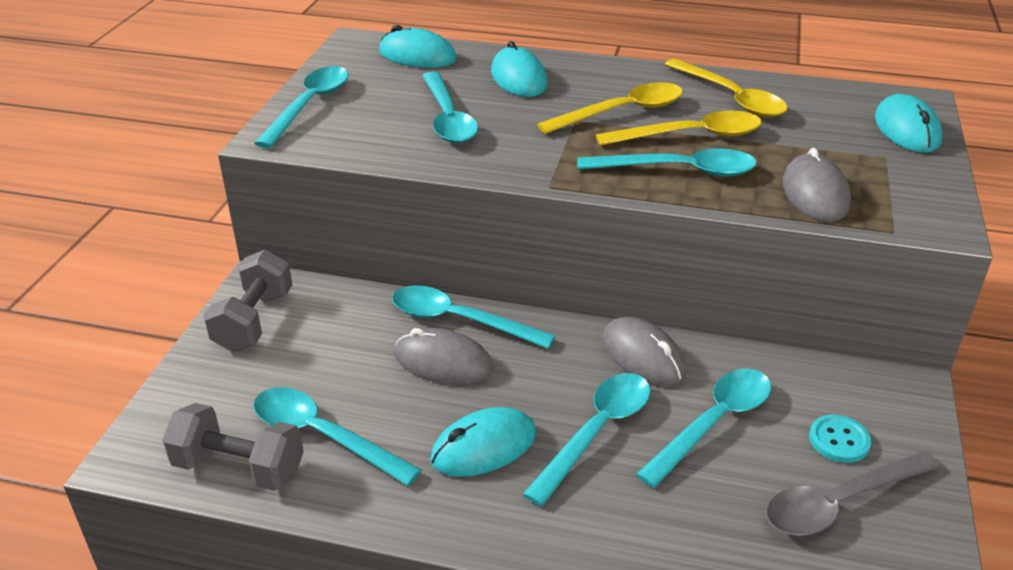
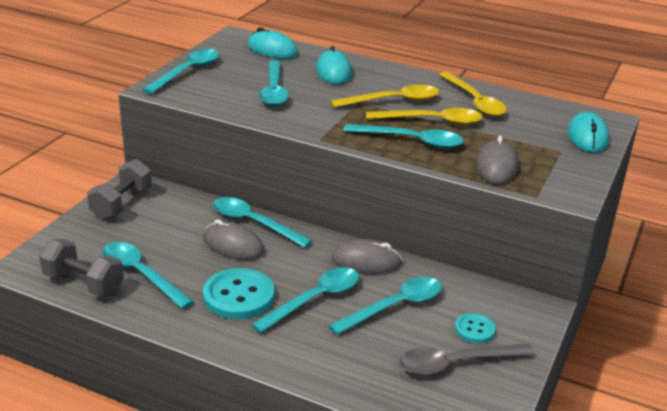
camera: 10 degrees right, 5 degrees down
(484, 447) = (238, 296): turquoise mouse -> turquoise button
(643, 356) = (366, 261): grey mouse -> grey mouse turned 60 degrees counterclockwise

